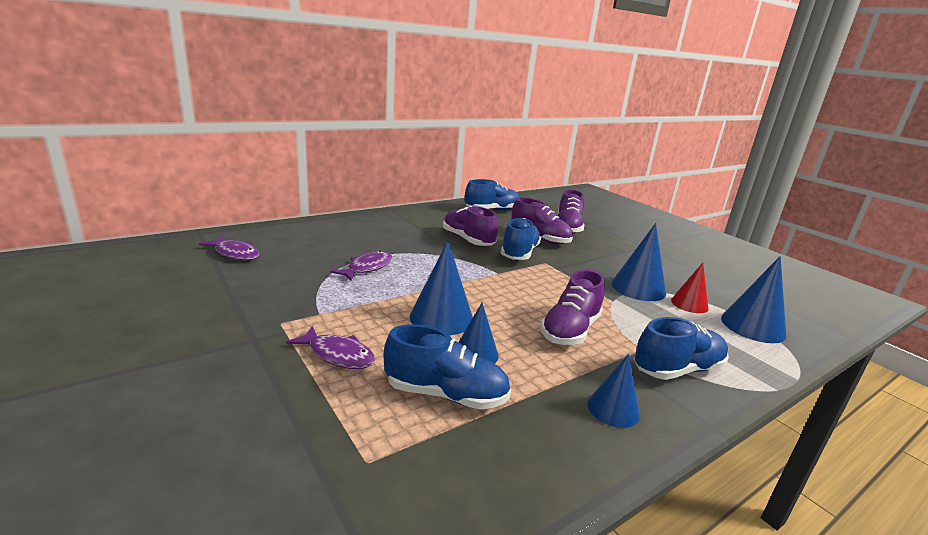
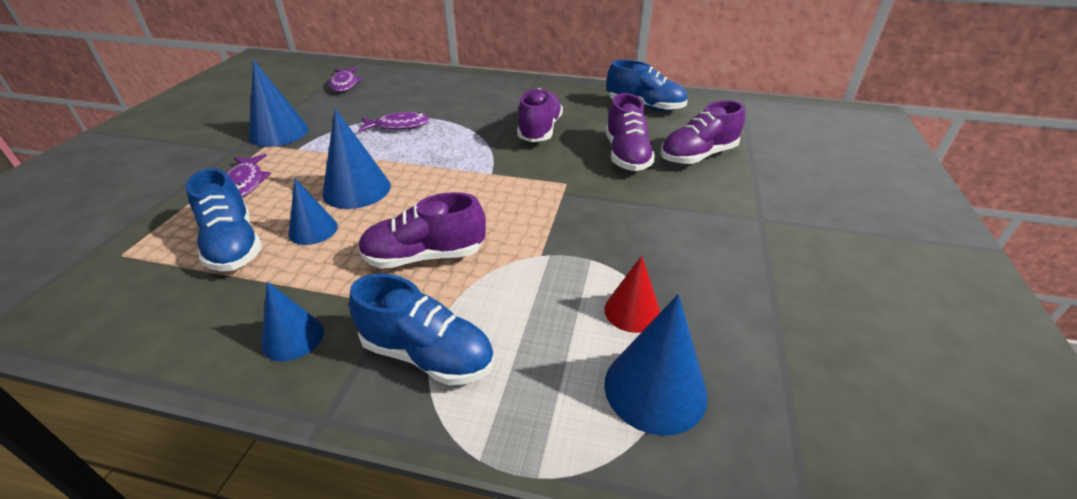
camera: 50 degrees right, 15 degrees up
(519, 253) = (561, 162): blue shoe -> none
(638, 288) = (610, 259): blue cone -> blue cone (279, 133)

